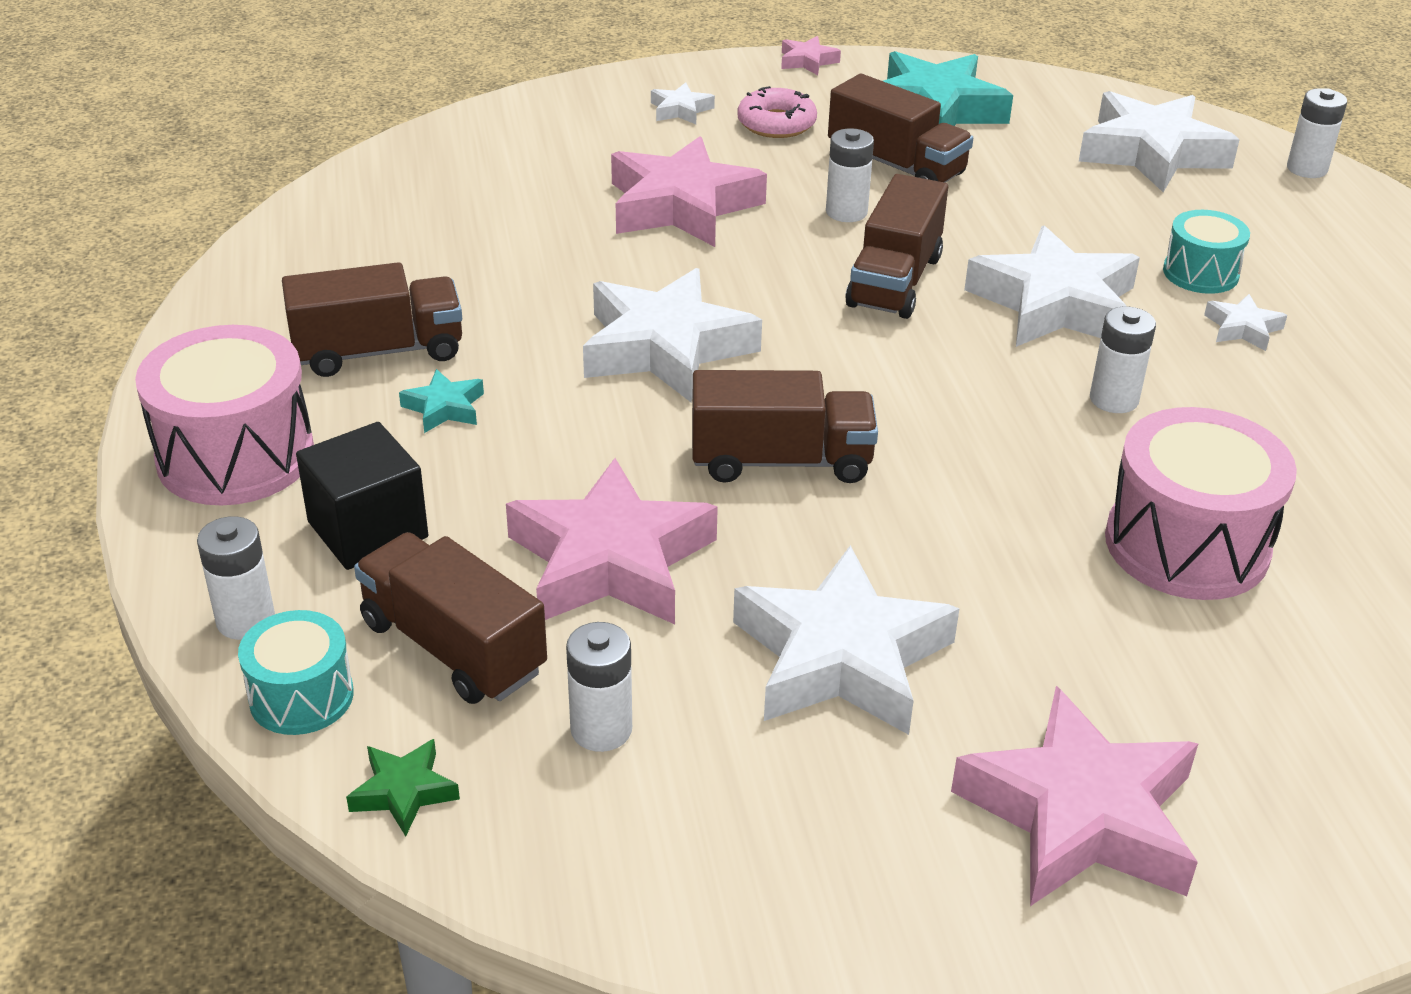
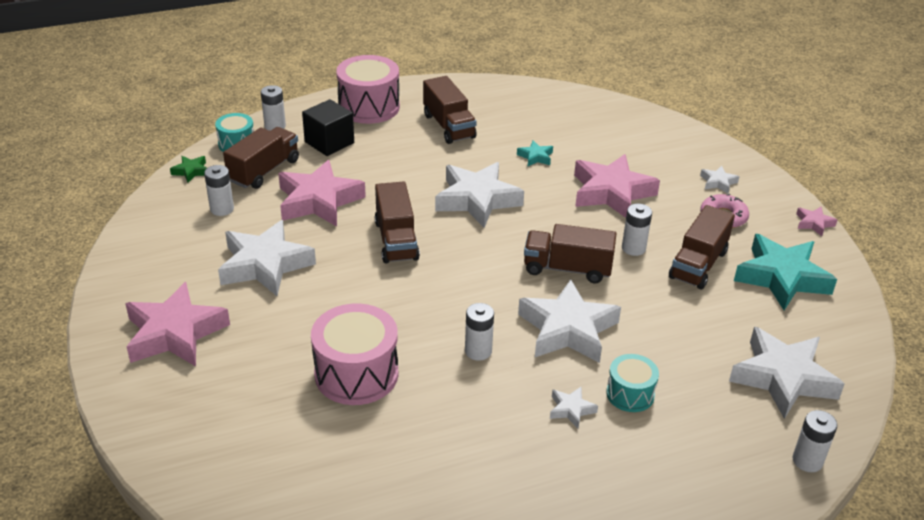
camera: 80 degrees right, 0 degrees up
(444, 408) = (413, 148): turquoise star -> turquoise star (535, 157)

